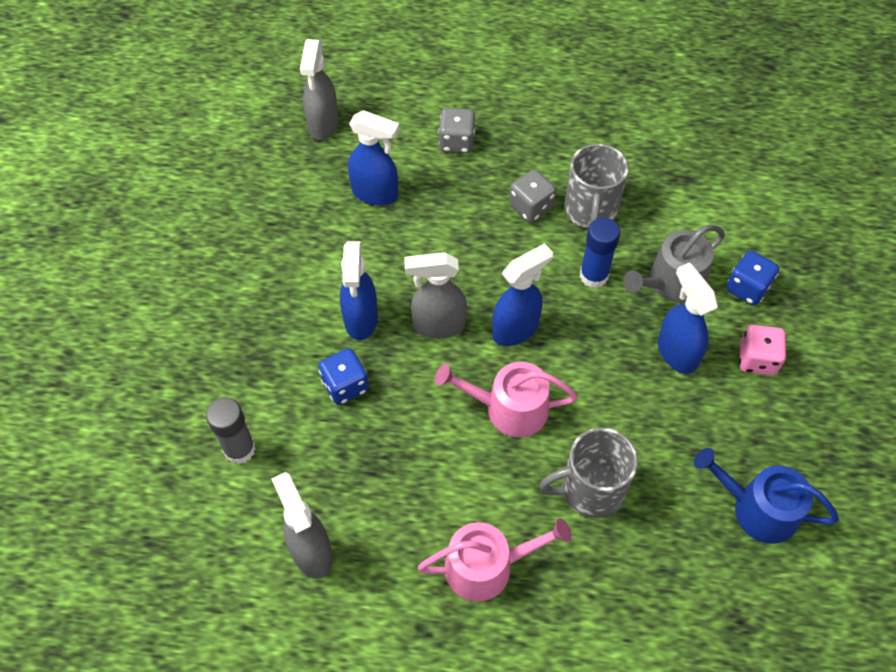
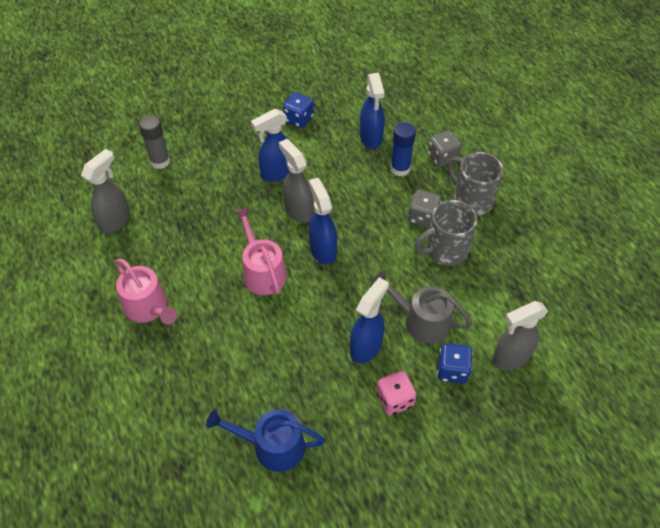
camera: 60 degrees right, 5 degrees down
(323, 124) = (401, 92): grey spray bottle -> grey spray bottle (510, 357)
(345, 385) = (228, 187): blue dice -> blue dice (298, 119)
(516, 329) = (322, 250): blue spray bottle -> blue spray bottle turned 135 degrees counterclockwise
(590, 489) = (230, 339): grey mug -> grey mug (471, 200)
(593, 276) = (394, 274): blue glue stick -> blue glue stick (400, 169)
(757, 509) = (272, 446): blue watering can -> blue watering can turned 75 degrees counterclockwise

